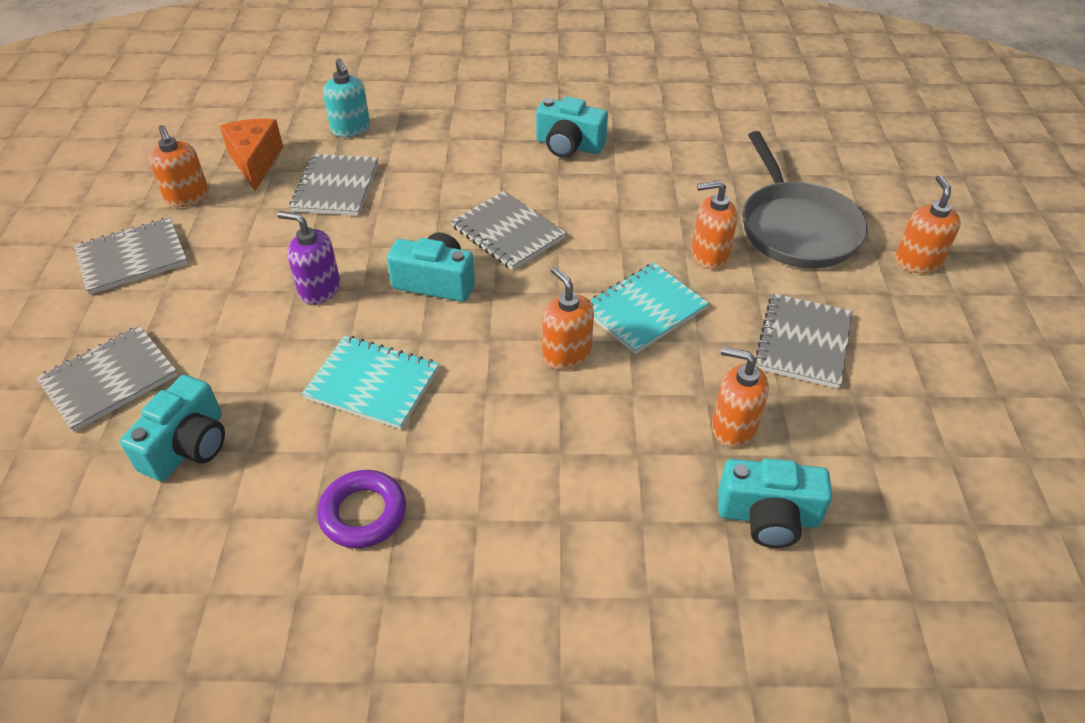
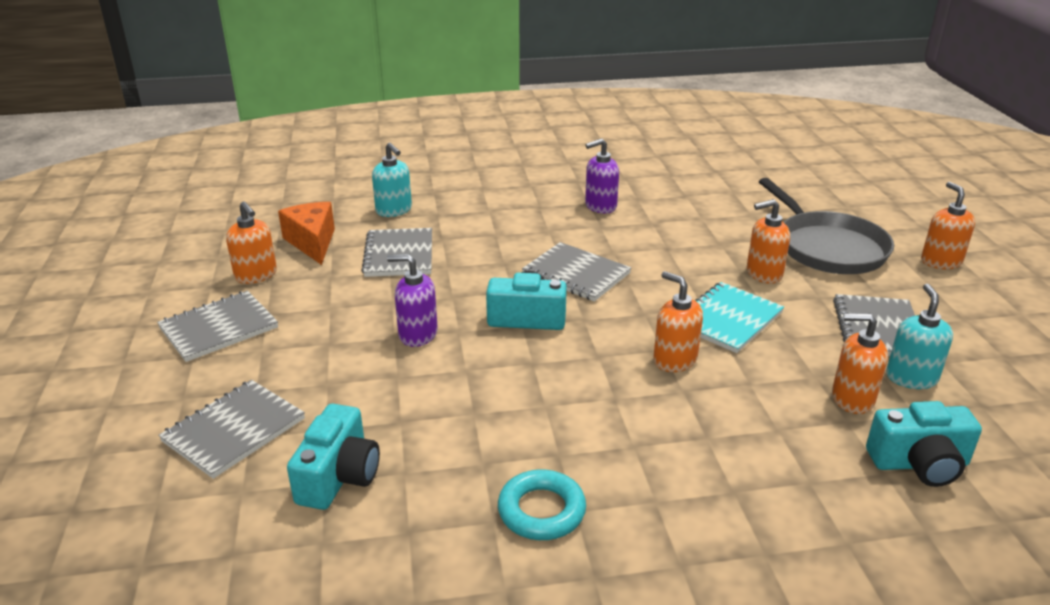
camera: 10 degrees left, 15 degrees down
(363, 513) = (541, 511): purple ring -> turquoise ring
(372, 383) = (503, 403): turquoise notebook -> none
(569, 145) = (600, 206): turquoise camera -> purple soap dispenser
(810, 409) = (911, 377): none -> turquoise soap dispenser

